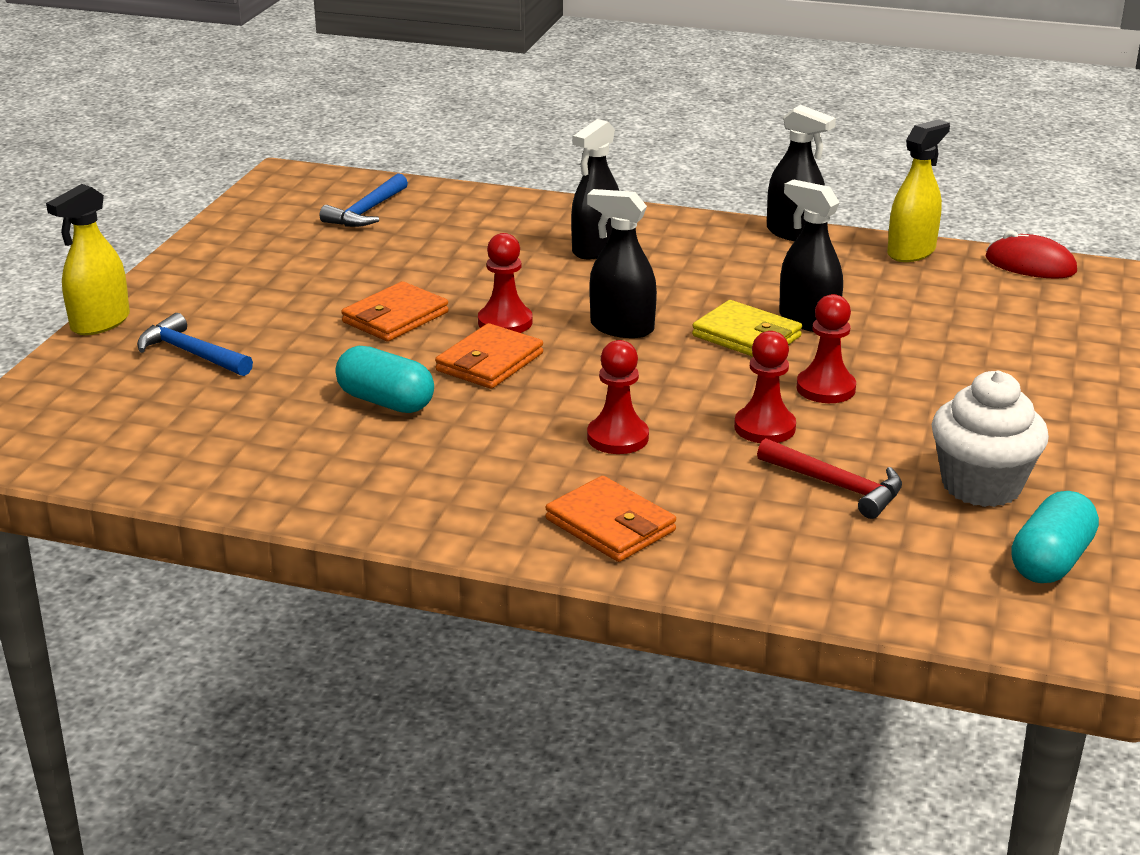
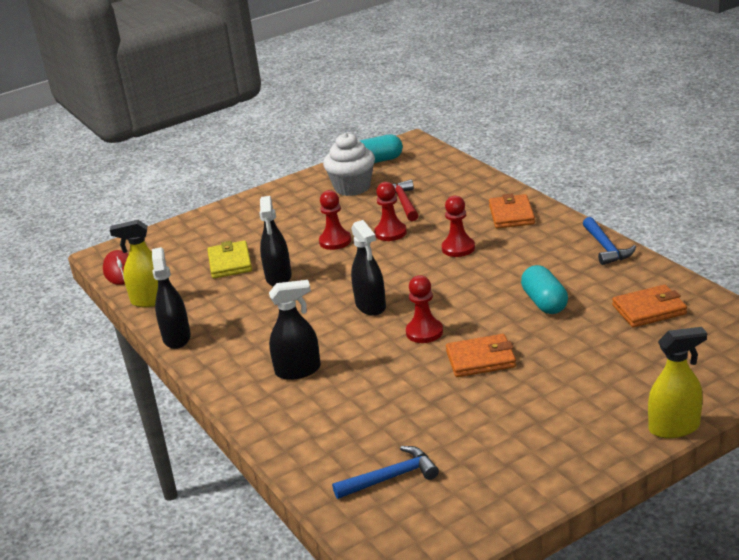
camera: 135 degrees left, 0 degrees up
(192, 353) = (628, 376): blue hammer -> blue hammer (606, 248)
(490, 362) = (465, 308): orange wallet -> orange wallet (649, 310)
(746, 336) = (321, 279): yellow wallet -> yellow wallet (230, 263)

